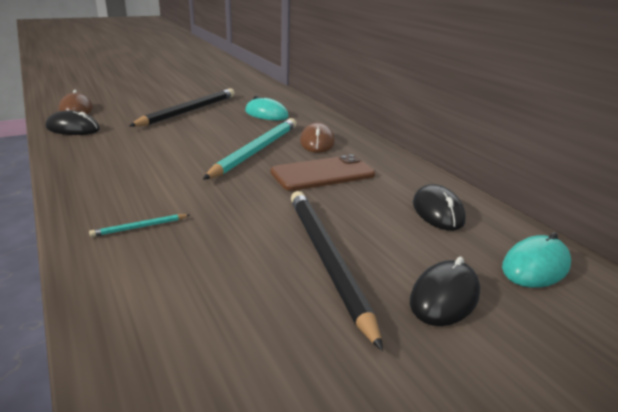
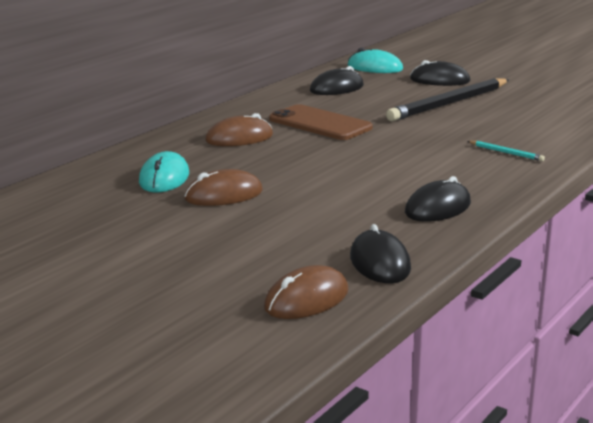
camera: 115 degrees left, 5 degrees down
(99, 161) = (438, 208): none -> black mouse
(188, 111) = (208, 223): black pencil -> none
(220, 120) = (223, 195): none -> brown mouse
(256, 151) = (303, 155): turquoise pencil -> none

